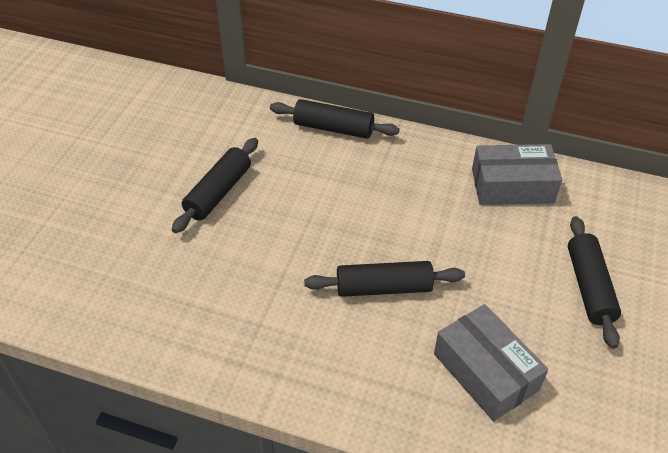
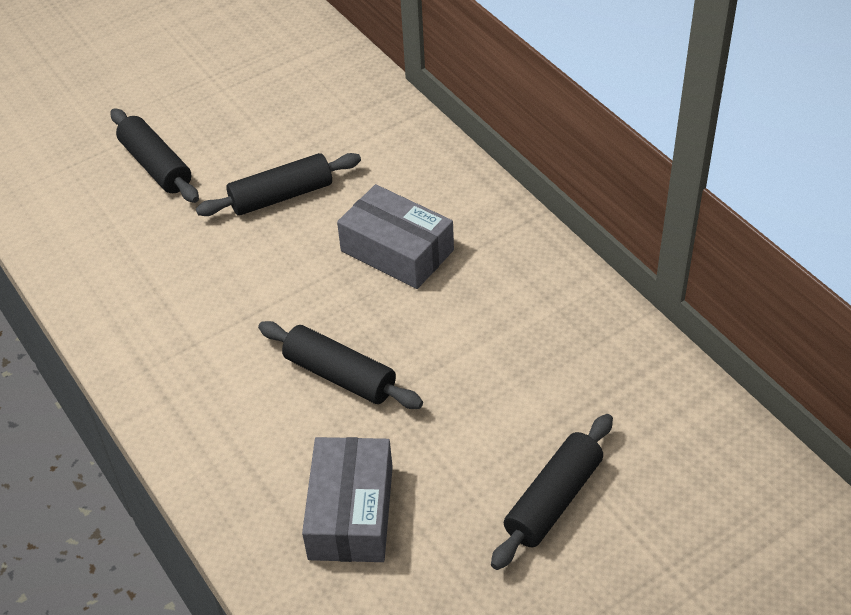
camera: 40 degrees right, 0 degrees up
(333, 128) = (462, 184): black rolling pin -> black rolling pin (156, 165)
(512, 186) = (591, 347): grey box -> grey box (397, 250)

